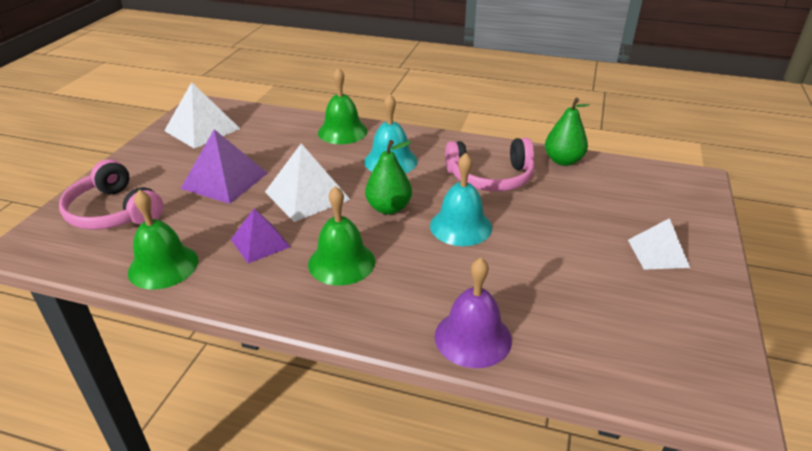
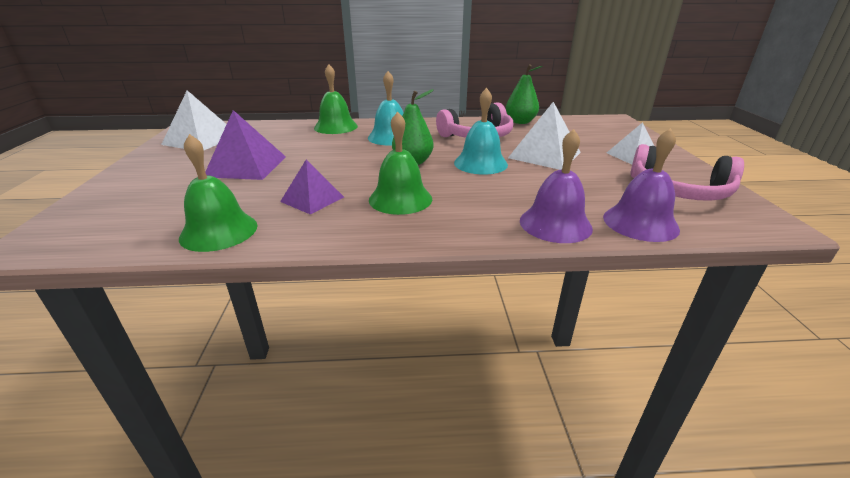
camera: 20 degrees left, 5 degrees down
(114, 212) = (136, 202): pink headphones -> pink headphones (679, 190)
(307, 195) = (334, 164): white pyramid -> white pyramid (544, 155)
(568, 361) = (640, 223): none -> purple bell

